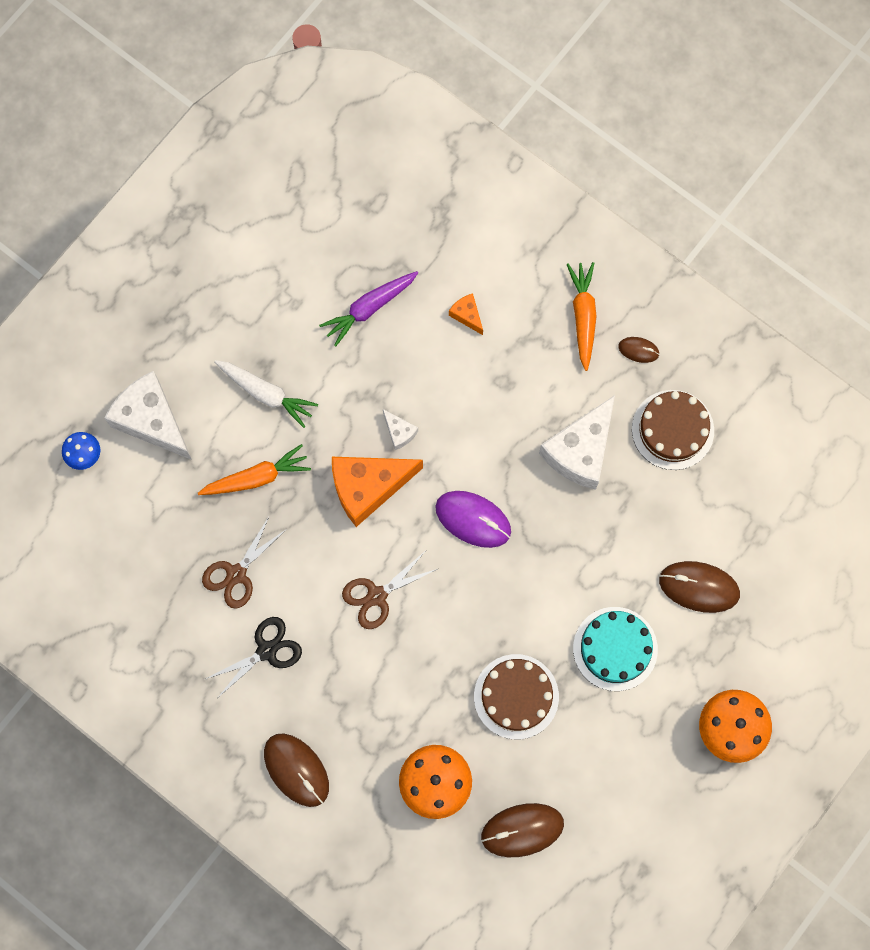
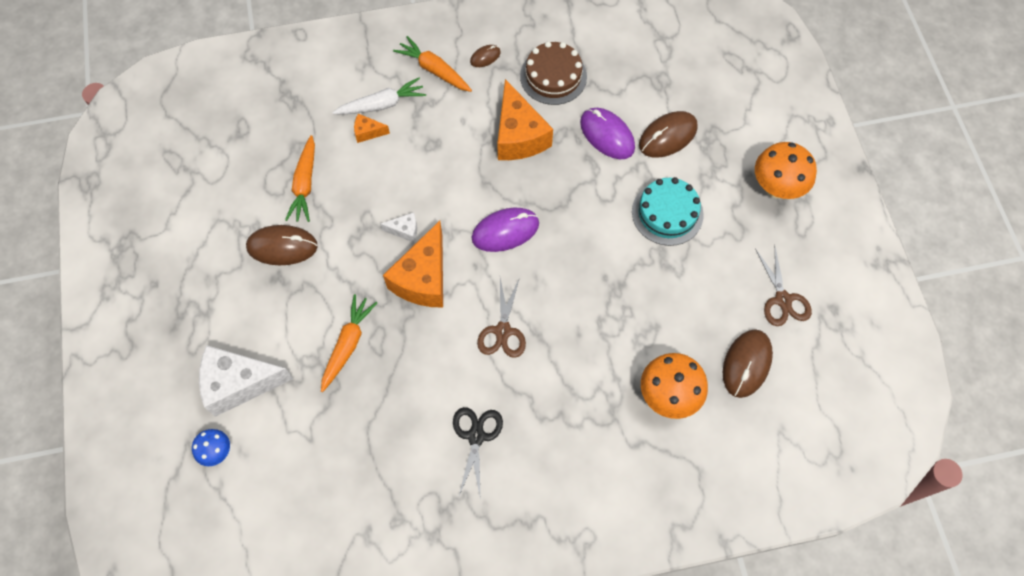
camera: 50 degrees left, 10 degrees down
(236, 574) = (402, 413): brown scissors -> brown scissors (783, 299)
(266, 393) = (296, 292): white carrot -> white carrot (382, 104)
(296, 770) = (581, 484): brown mouse -> brown mouse (282, 247)
(369, 308) = (305, 184): purple carrot -> orange carrot
(516, 696) = (649, 296): brown cake -> none
(580, 451) = (519, 135): white cheese -> orange cheese
(651, 530) = (607, 135): none -> purple mouse

